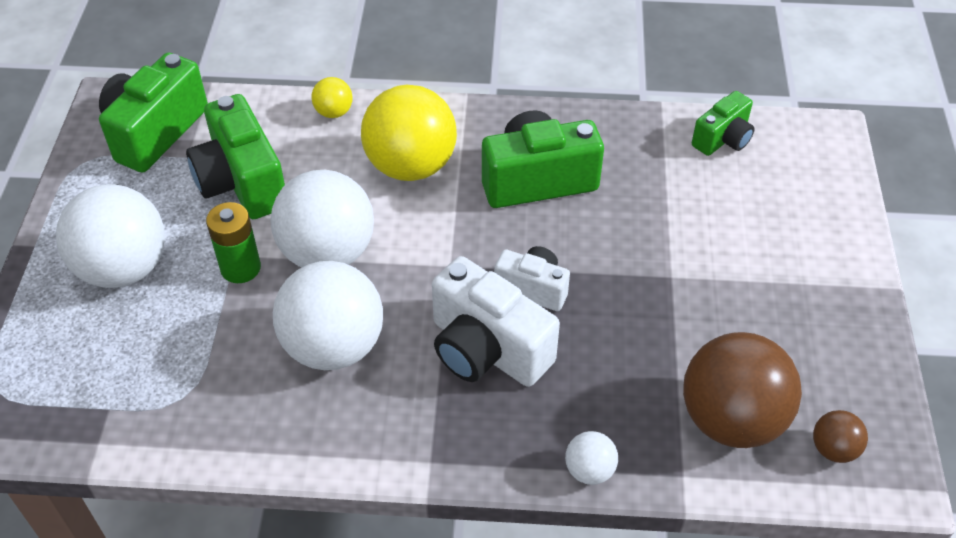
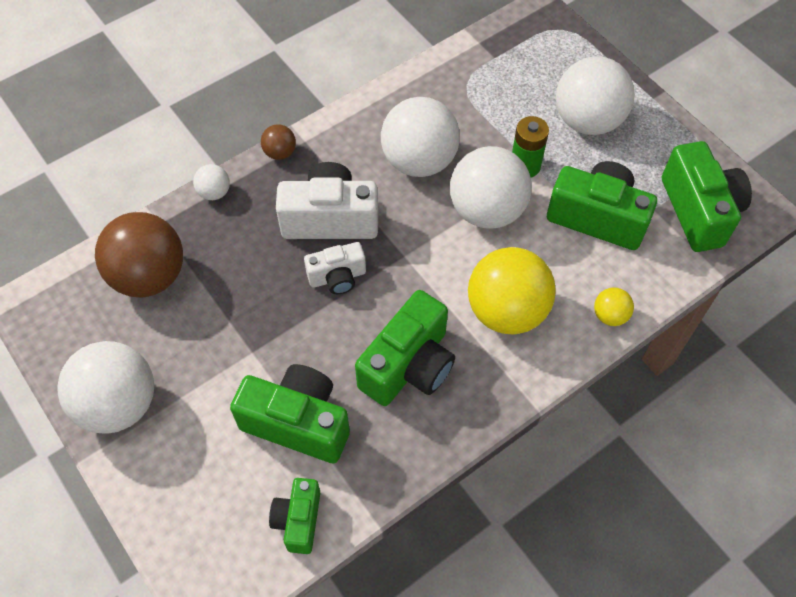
camera: 140 degrees right, 10 degrees up
(672, 198) = (298, 422): none -> green camera
(833, 449) = (75, 299): brown ball -> brown ball (280, 152)
(835, 312) = (118, 404): none -> white ball

